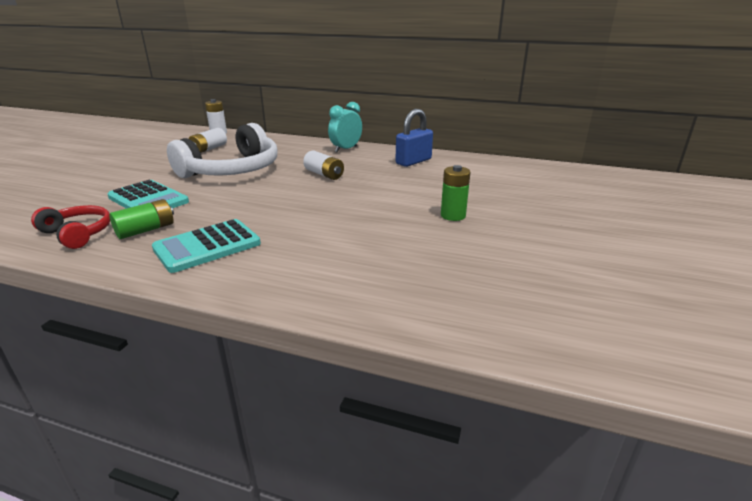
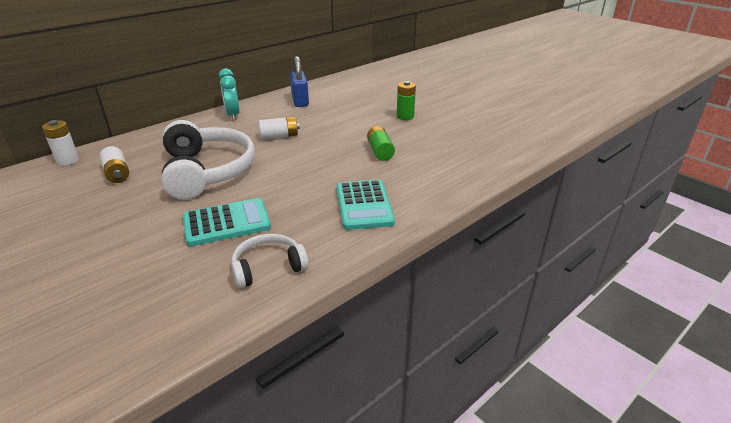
camera: 60 degrees left, 5 degrees up
(77, 234) = (268, 267): red headphones -> white headphones
(146, 230) = (301, 230): green battery -> green battery (380, 151)

